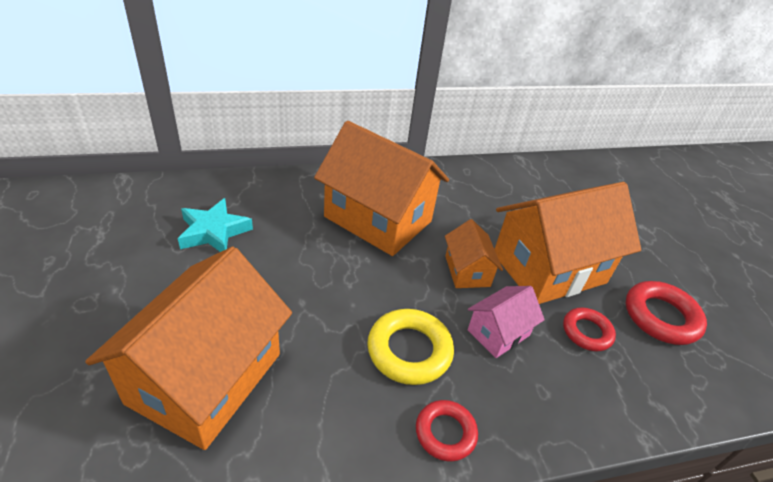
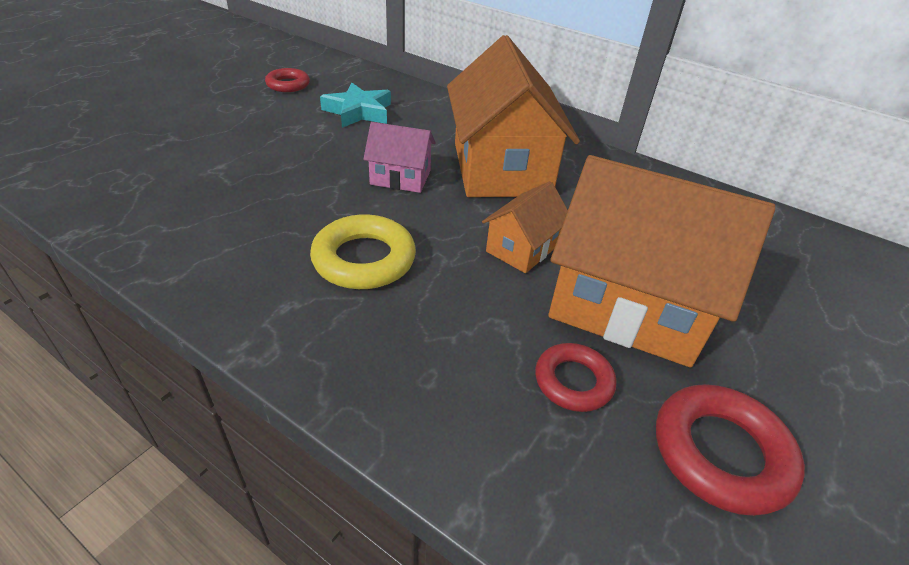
camera: 50 degrees right, 0 degrees up
(206, 378) = (215, 178): orange house -> none
(445, 433) = (291, 326): red ring -> red ring (288, 84)
(498, 333) = (467, 307): pink house -> pink house (400, 178)

